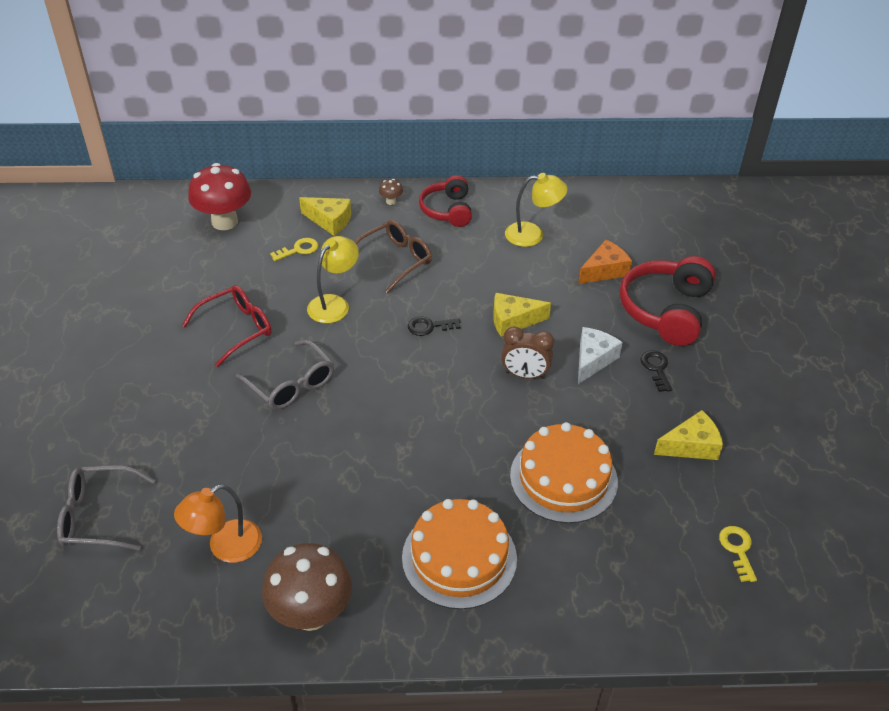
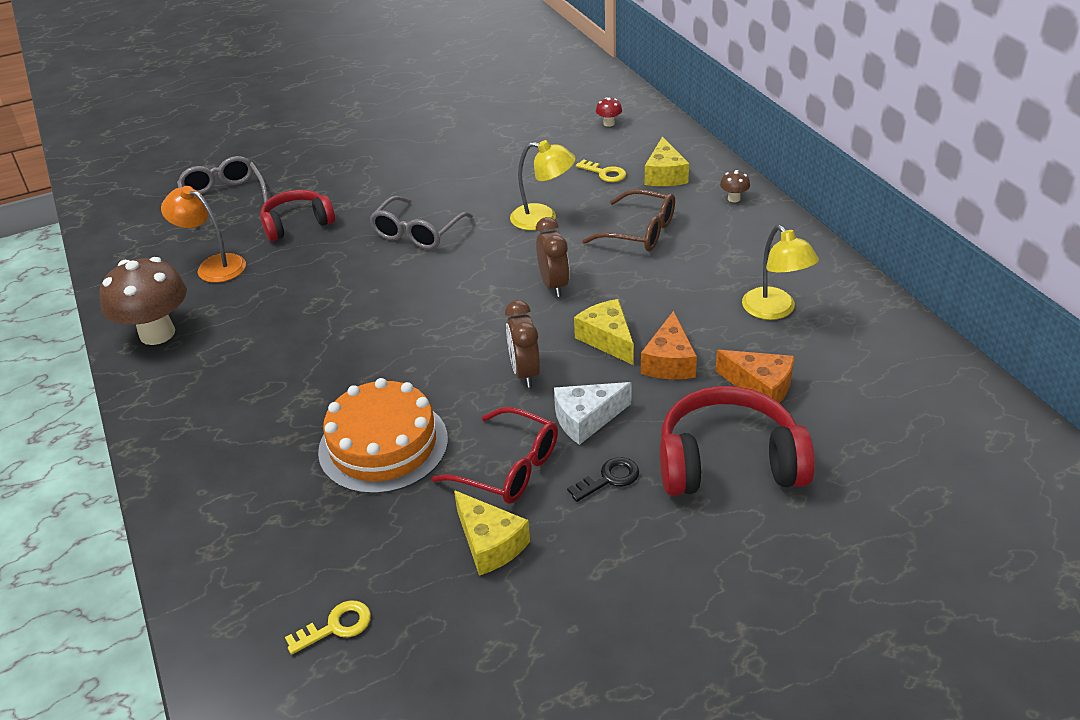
camera: 70 degrees right, 5 degrees down
(224, 222) = (609, 123): red mushroom -> red mushroom, size x0.41
(236, 329) = (468, 180): red glasses -> red glasses (508, 468)
(429, 326) = (554, 285): black key -> brown clock
(447, 210) = (757, 238): red headphones -> red headphones (297, 224)
(459, 557) = (247, 401): orange cake -> none
(556, 300) = (669, 361): none -> orange cheese
(593, 360) = (586, 419): white cheese -> white cheese turned 150 degrees clockwise

